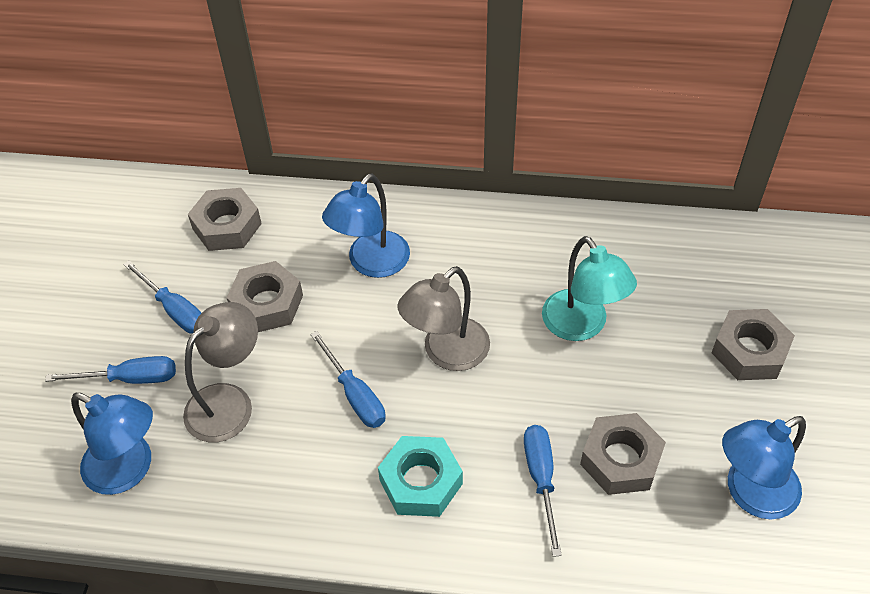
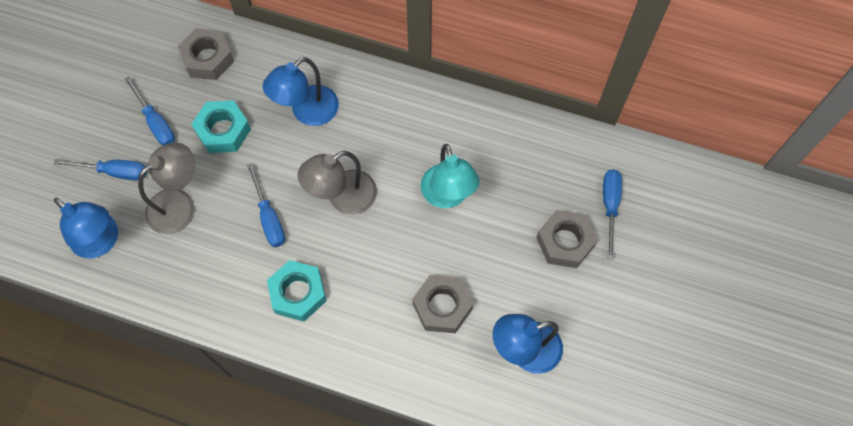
camera: 10 degrees right, 15 degrees up
(267, 303) = (223, 131): grey nut -> turquoise nut
(541, 479) = (382, 309): blue screwdriver -> blue screwdriver (610, 206)

